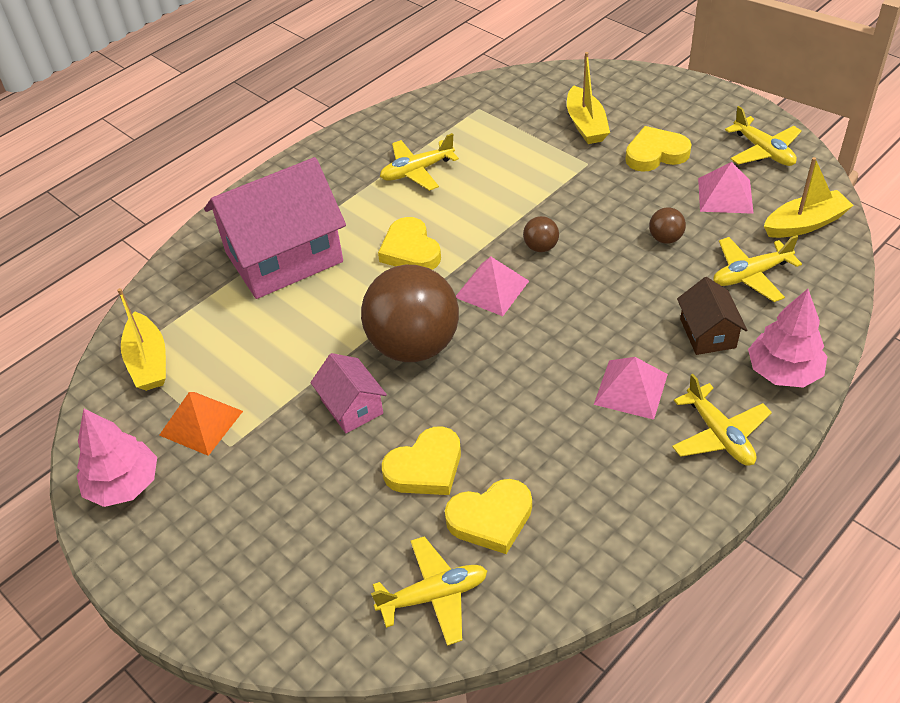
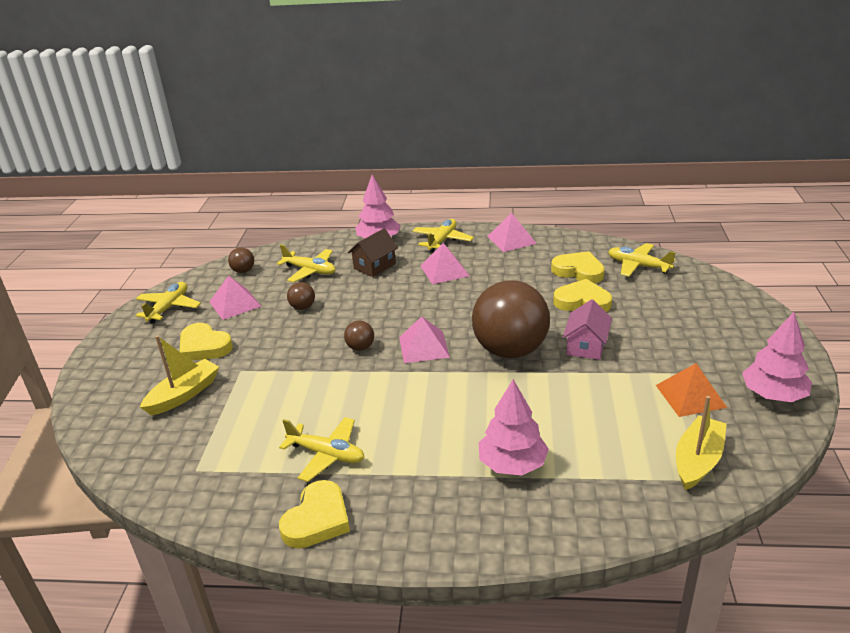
camera: 130 degrees left, 15 degrees down
(284, 257) = (512, 464): pink house -> pink tree
(410, 250) = (427, 401): yellow heart -> yellow heart (317, 519)
(649, 511) = (511, 240): none -> pink pyramid
(804, 224) = (243, 271): yellow boat -> brown ball

